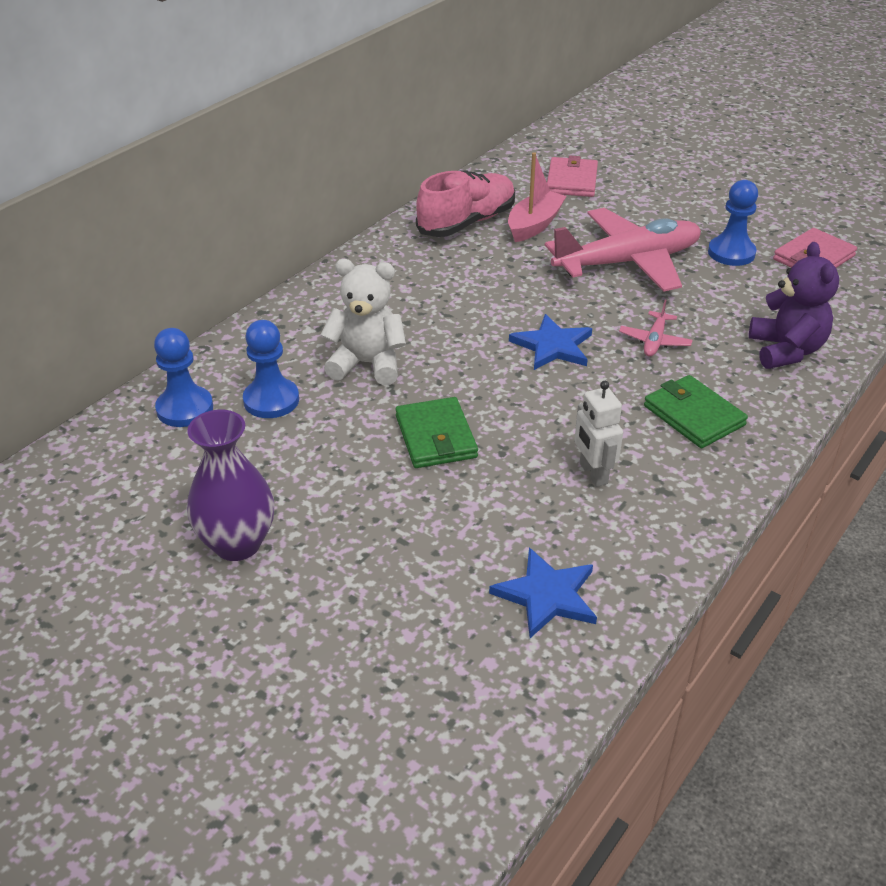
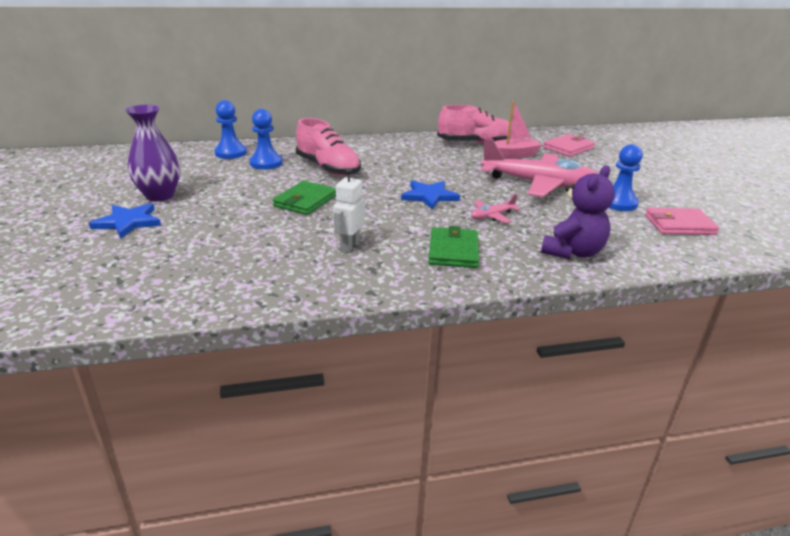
camera: 40 degrees right, 10 degrees down
(367, 364) = (328, 168): white teddy bear -> pink shoe
(547, 595) = (231, 273): blue star -> blue star (128, 222)

